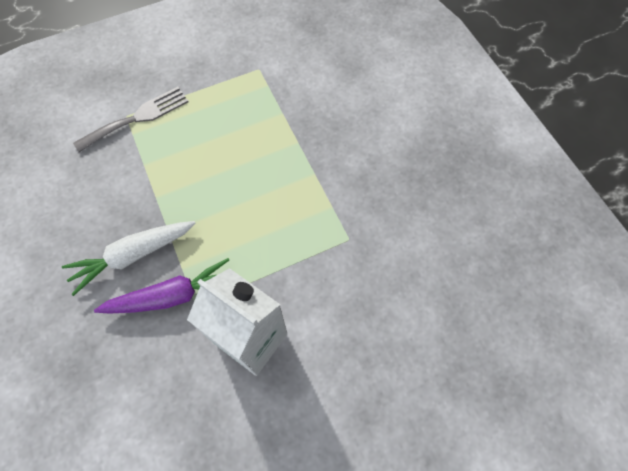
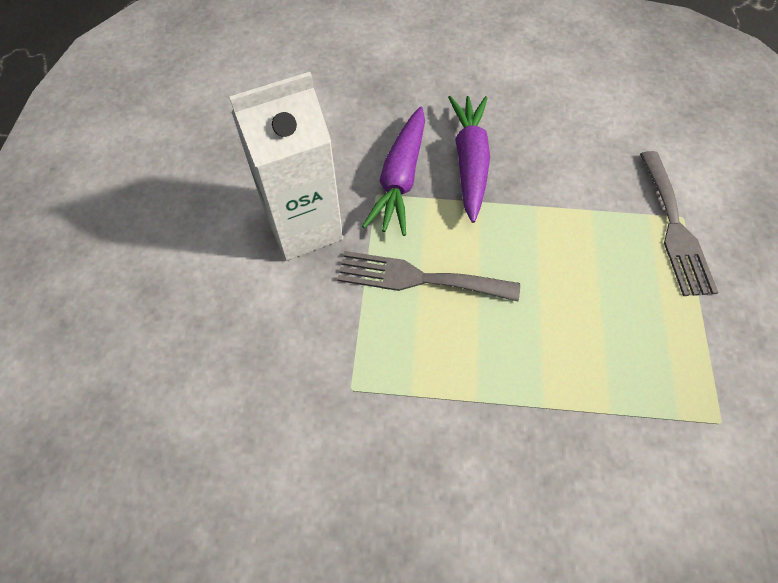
camera: 120 degrees right, 5 degrees down
(133, 255) = (470, 162): white carrot -> purple carrot
(252, 241) = (418, 278): none -> grey fork

